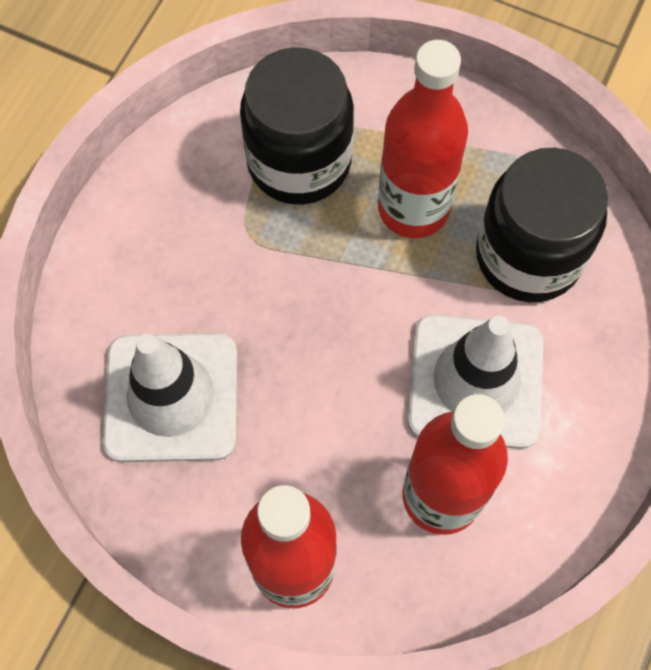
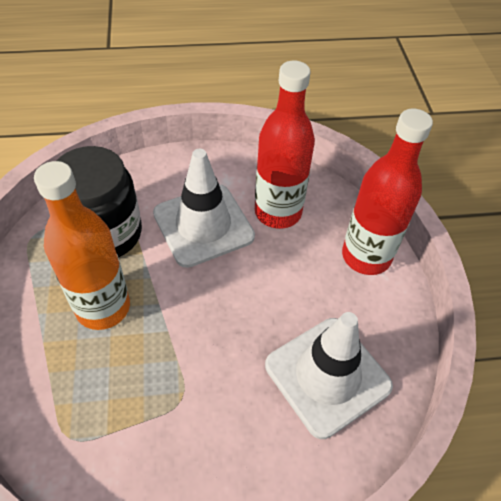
camera: 125 degrees left, 15 degrees down
(299, 161) = (100, 400): black jar -> none
(413, 208) = (103, 307): red bottle -> orange bottle

